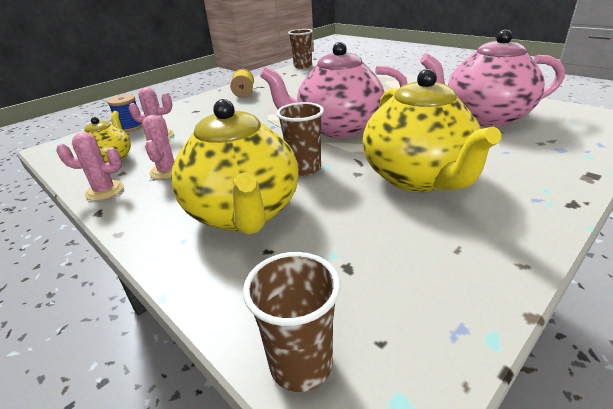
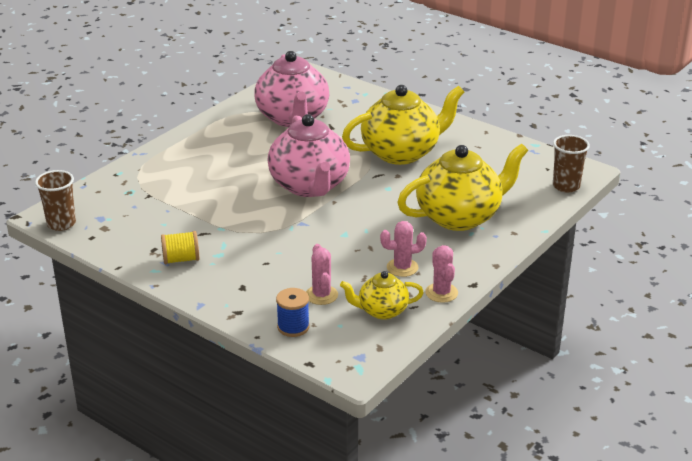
camera: 100 degrees left, 0 degrees up
(304, 168) = (392, 198): brown cup -> none

